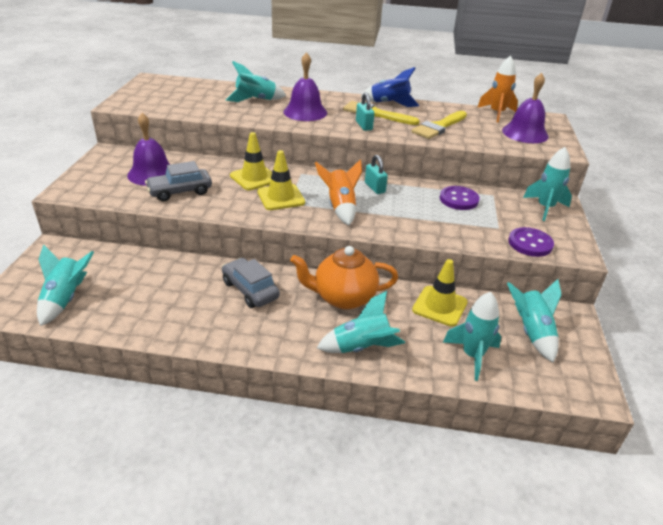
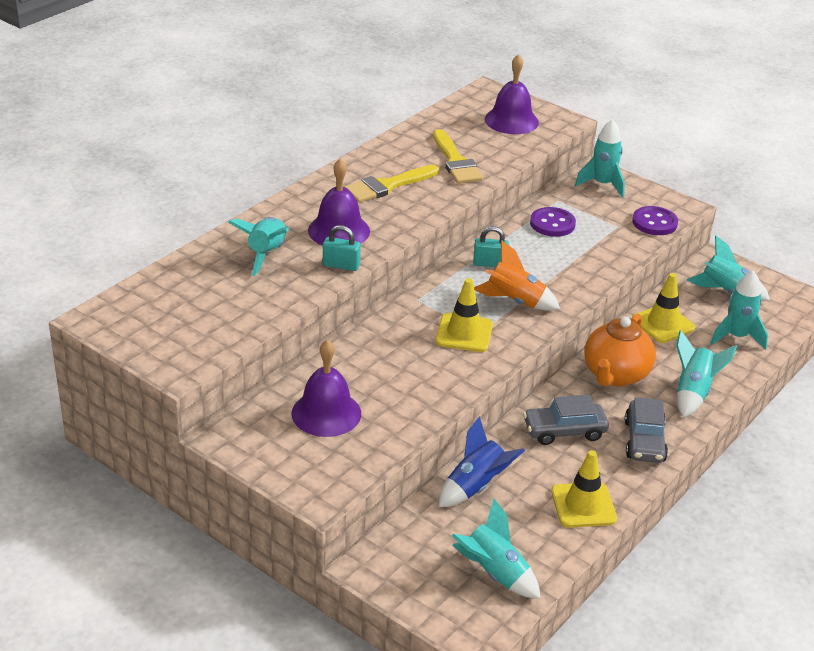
camera: 60 degrees left, 0 degrees up
(180, 191) = (394, 402): grey car -> grey car (644, 441)
(254, 178) = (402, 337): yellow traffic cone -> yellow traffic cone (583, 505)
(364, 126) = (413, 206): turquoise padlock -> turquoise padlock (341, 265)
(389, 103) = (365, 165): blue rocket -> blue rocket (475, 486)
(496, 113) = (451, 113): orange rocket -> none

